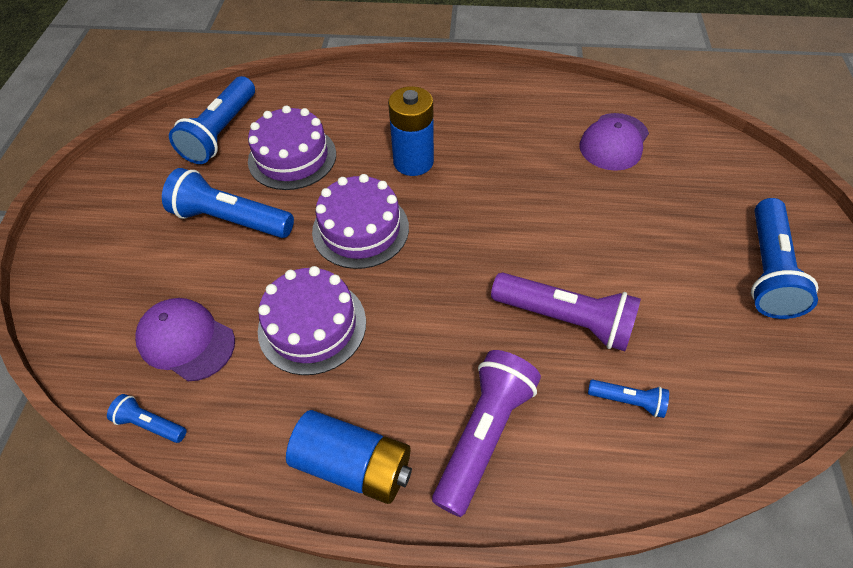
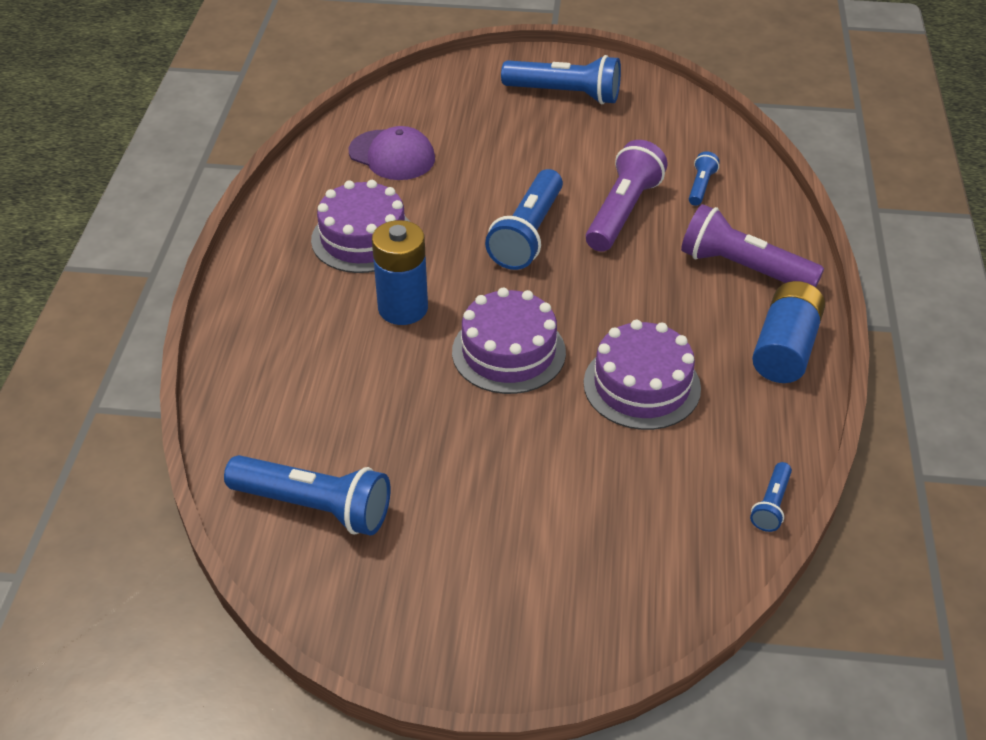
camera: 90 degrees left, 10 degrees down
(186, 340) = (669, 491): purple cap -> none
(231, 219) = (487, 473): blue flashlight -> blue flashlight (527, 234)
(292, 157) = (379, 422): purple cake -> purple cake (363, 238)

